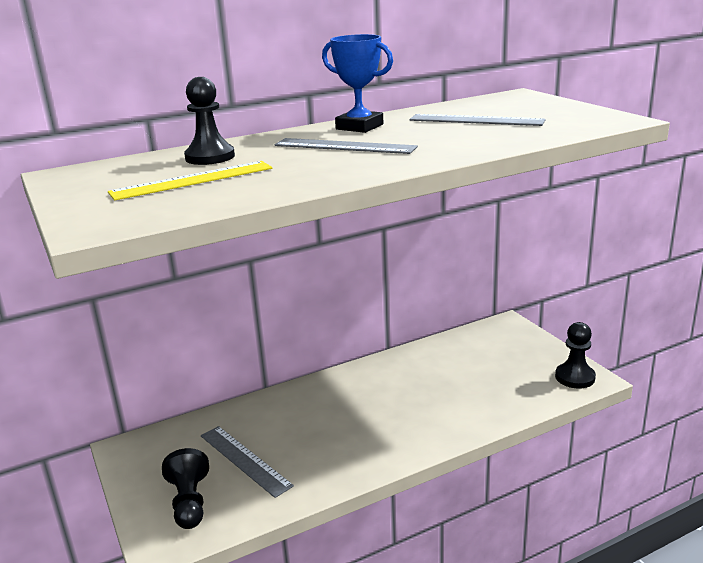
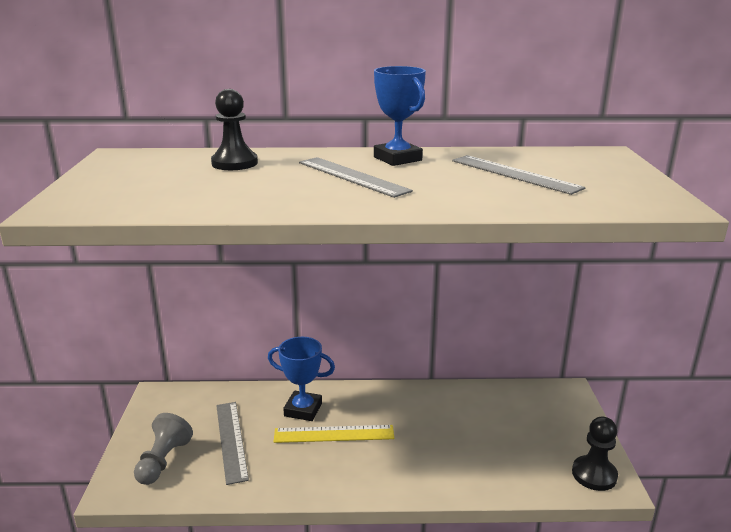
camera: 25 degrees right, 0 degrees up
(189, 502) = (163, 461): black pawn -> grey pawn
(192, 180) = (187, 182): yellow ruler -> yellow ruler (334, 434)
(292, 410) = (303, 410): none -> blue trophy

